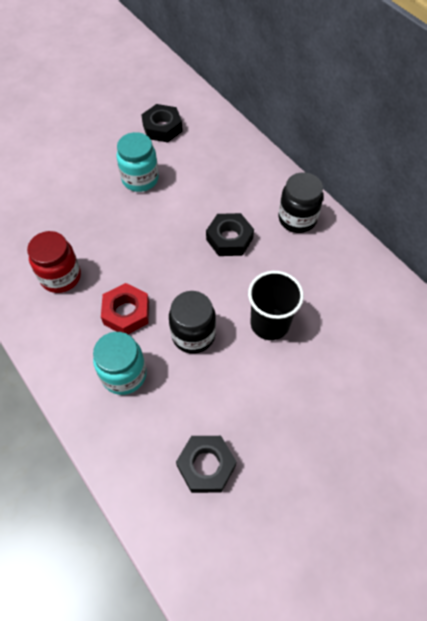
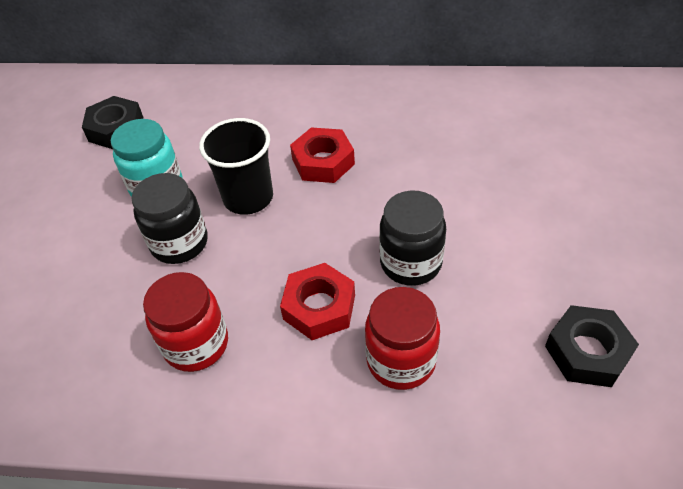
camera: 45 degrees left, 10 degrees down
(124, 374) = (401, 360): turquoise jar -> red jar
(229, 239) = (323, 162): black nut -> red nut
(269, 323) = (458, 192): black cup -> black cup (248, 198)
(297, 219) = (358, 101): black jar -> black jar (179, 243)

